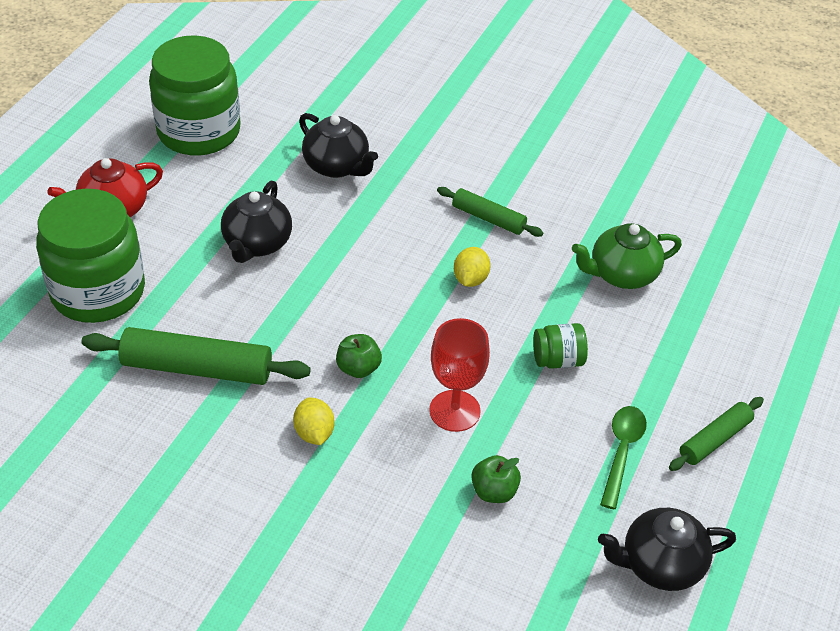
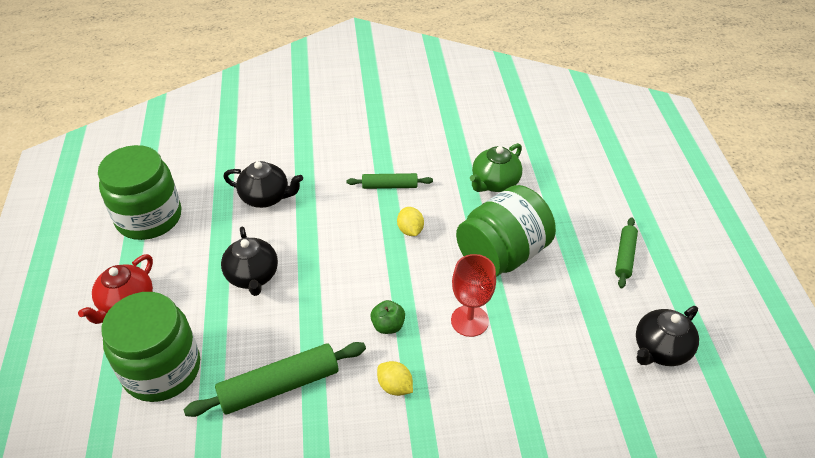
camera: 30 degrees left, 0 degrees up
(494, 491) = (535, 360): green apple -> none
(558, 360) = (502, 254): green jar -> green jar, size x2.27
(621, 452) = (583, 292): green spoon -> none

